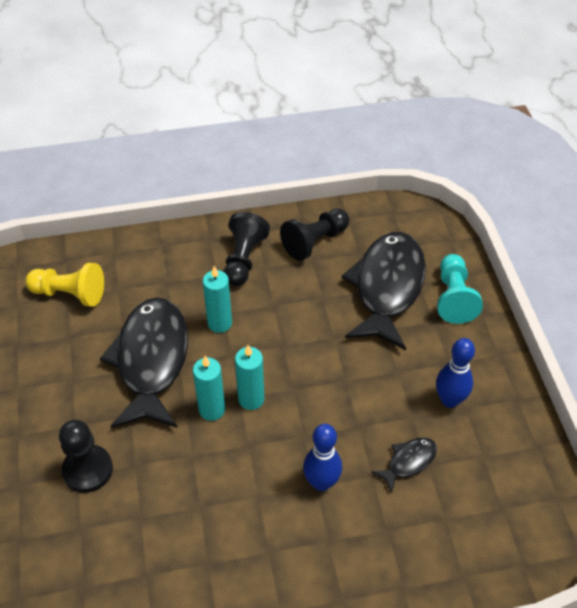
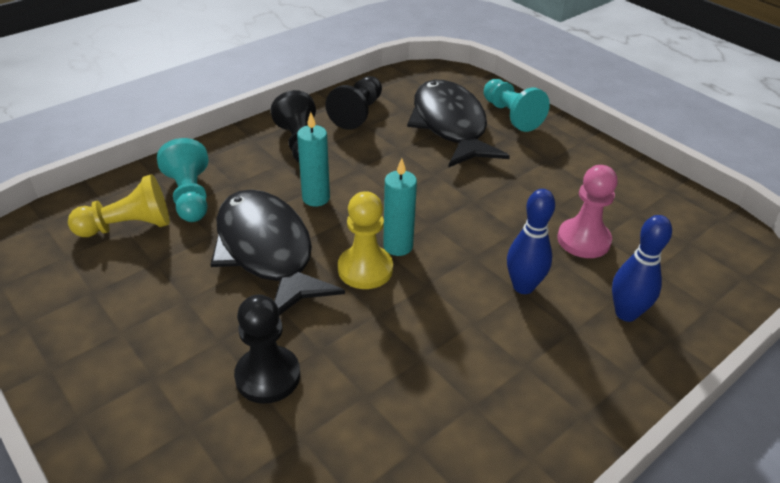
camera: 30 degrees left, 10 degrees down
(128, 282) = (190, 196): none -> turquoise pawn
(212, 410) = (365, 269): turquoise candle -> yellow pawn
(408, 462) = (583, 240): black fish -> pink pawn
(449, 400) = (574, 184): blue bowling pin -> blue bowling pin (626, 313)

